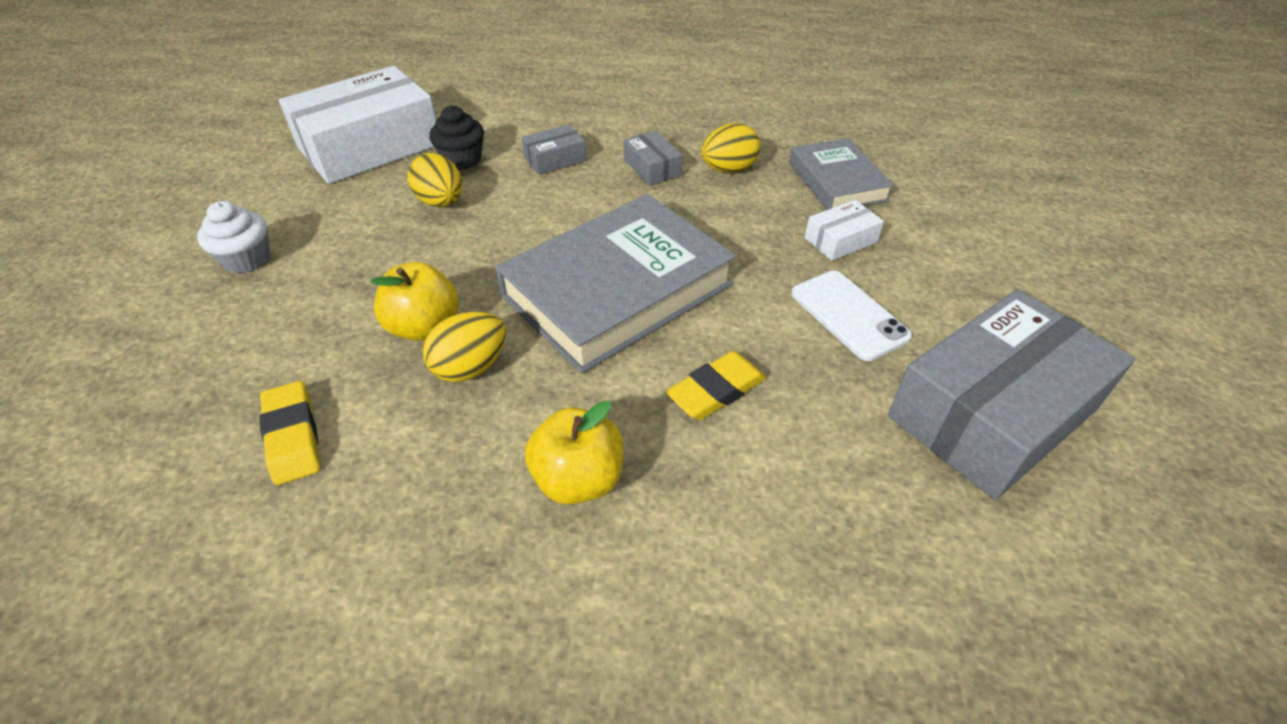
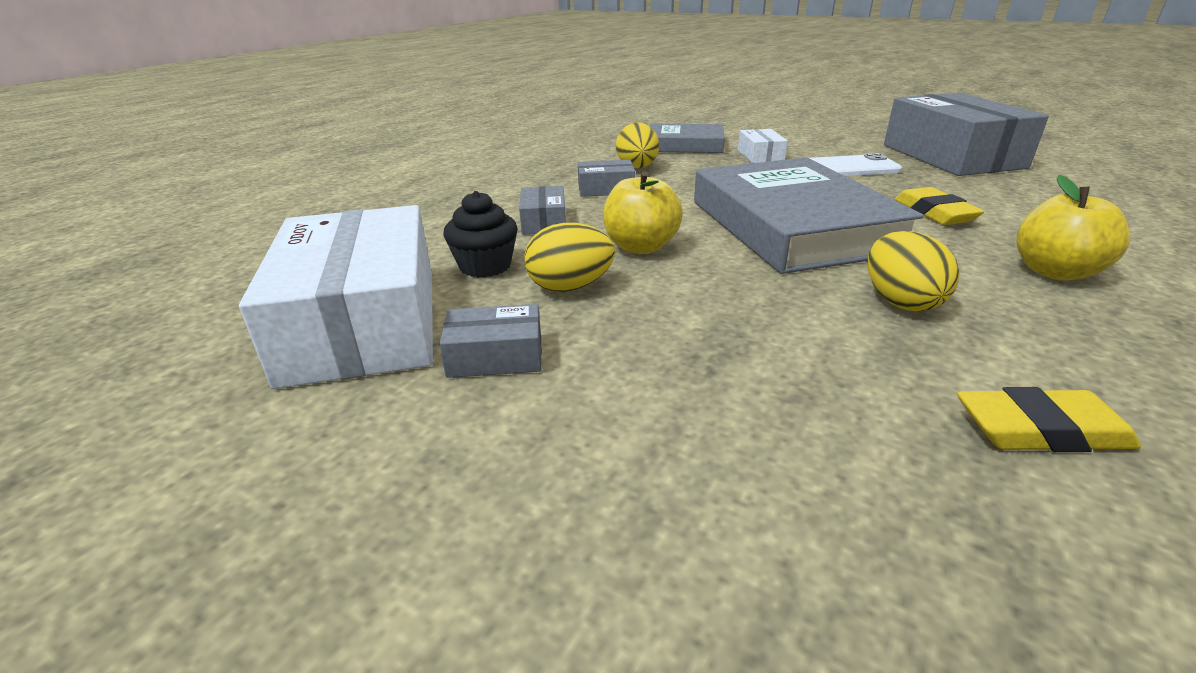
camera: 65 degrees left, 15 degrees down
(247, 259) = (588, 463): white cupcake -> none
(343, 201) = (495, 356): none -> grey box
(424, 327) = (825, 320): yellow apple -> yellow apple (641, 247)

